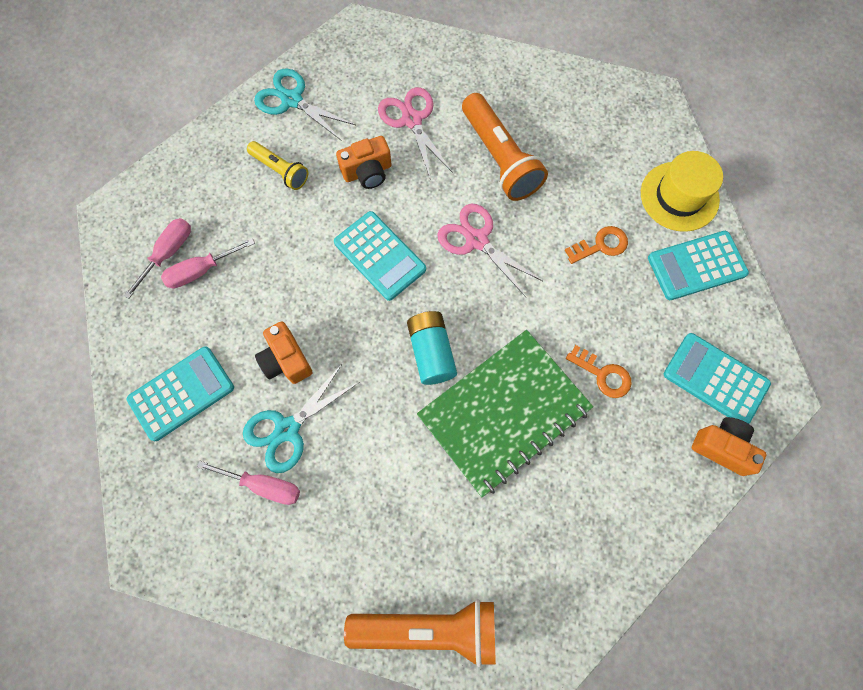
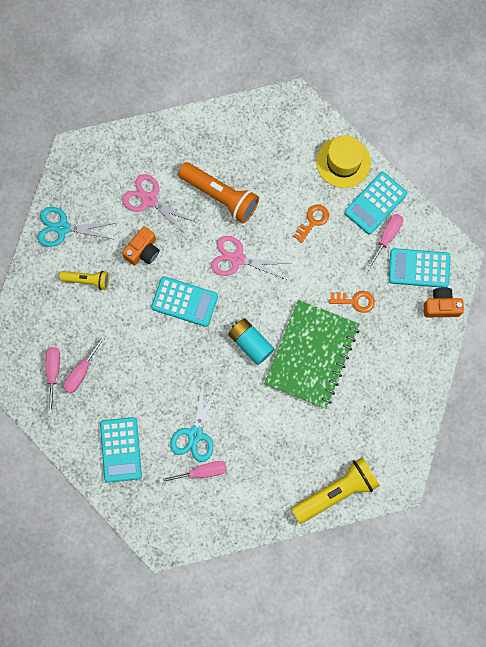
camera: 30 degrees left, 5 degrees up
(182, 393) = (120, 449): turquoise calculator -> turquoise calculator turned 150 degrees clockwise
(286, 360) = (169, 396): orange camera -> none
(429, 628) = (336, 491): orange flashlight -> yellow flashlight
(689, 316) = (386, 237): none -> pink screwdriver

